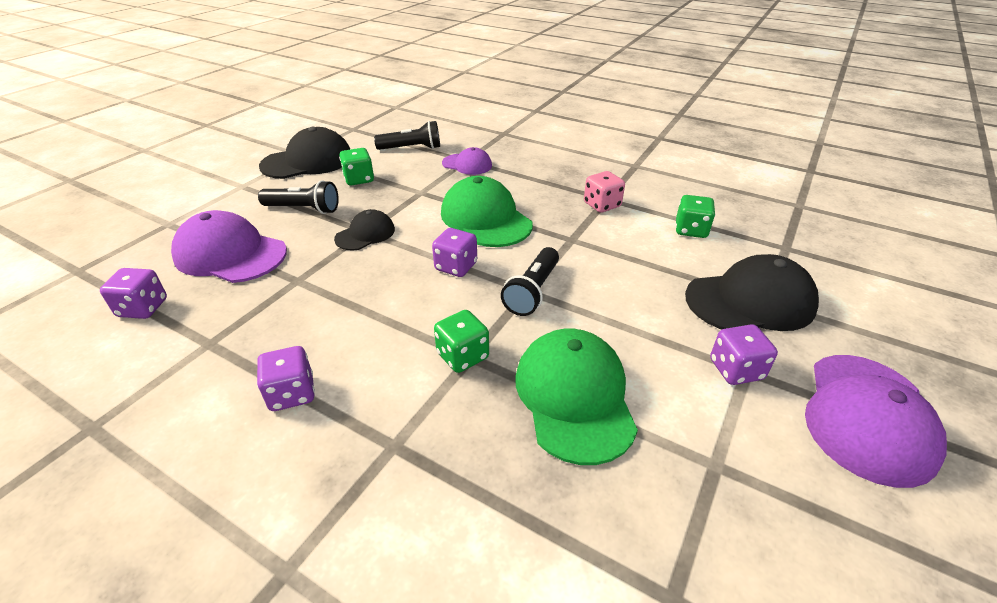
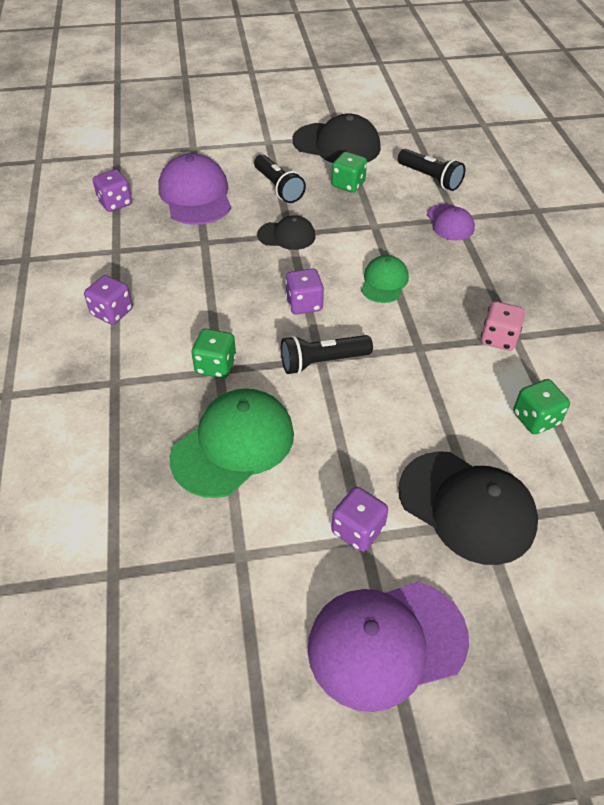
camera: 50 degrees right, 10 degrees up
(485, 218) = (384, 282): green cap -> green cap, size x0.57

